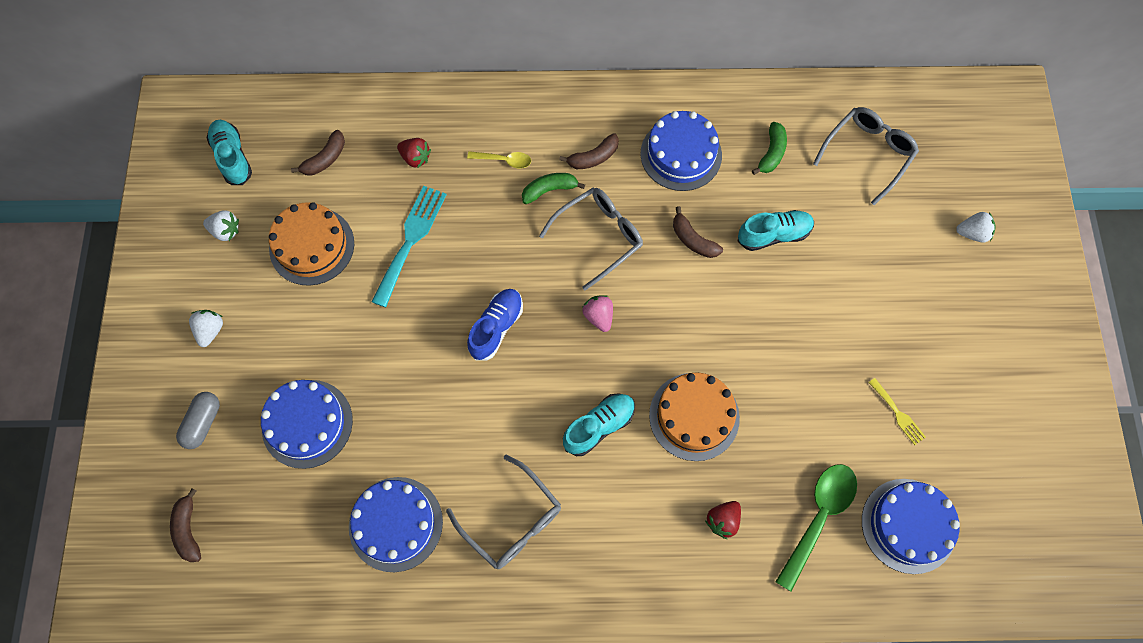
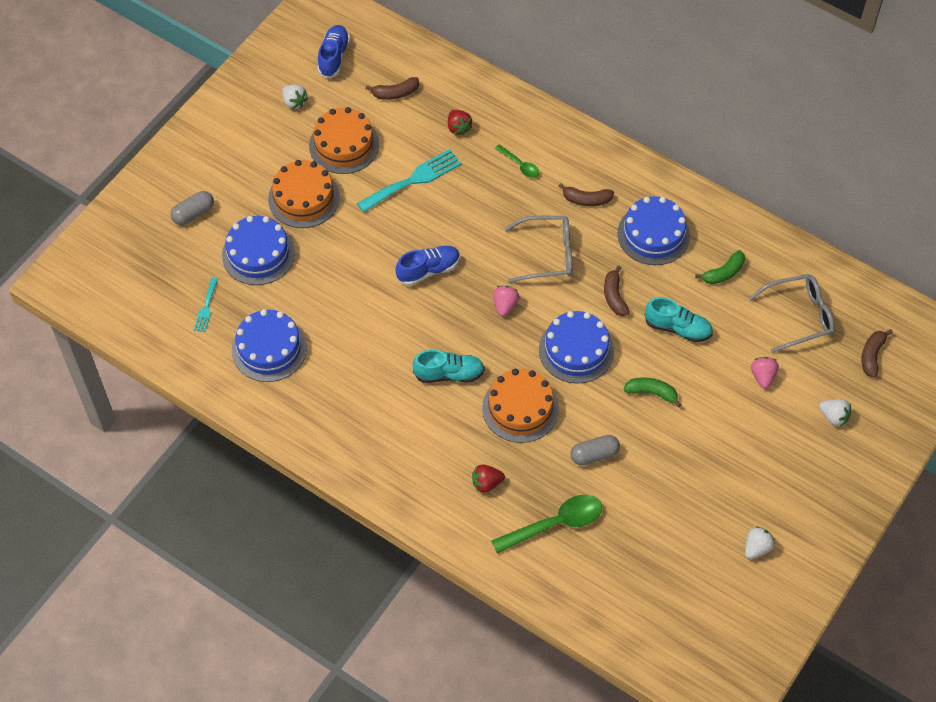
camera: 35 degrees right, 10 degrees down
(188, 530) = (139, 271): brown banana -> brown banana (872, 355)
(210, 330) = (239, 160): white strawberry -> white strawberry (757, 548)
(232, 157) = (334, 57): turquoise shoe -> blue shoe
(293, 522) = (206, 307): none -> turquoise fork
(311, 330) = (304, 198): none -> orange cake
(504, 160) = (520, 165): yellow spoon -> green spoon
(511, 520) = (345, 393): grey glasses -> none
(549, 190) = (537, 203): green banana -> green banana (652, 393)
(798, 417) = (594, 455): none -> grey capsule
(883, 234) = (763, 376): none -> pink strawberry
(898, 414) = (669, 497): yellow fork -> none
(908, 525) = (615, 569): blue cake -> blue cake (576, 350)

